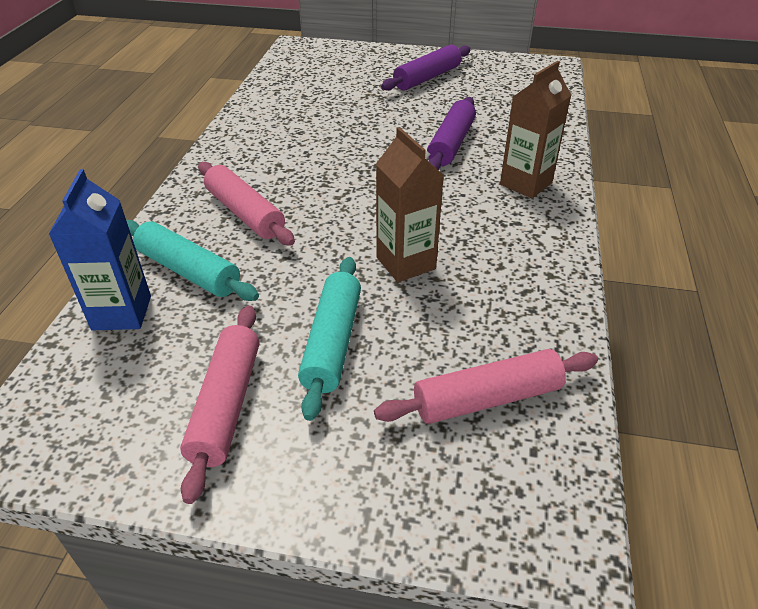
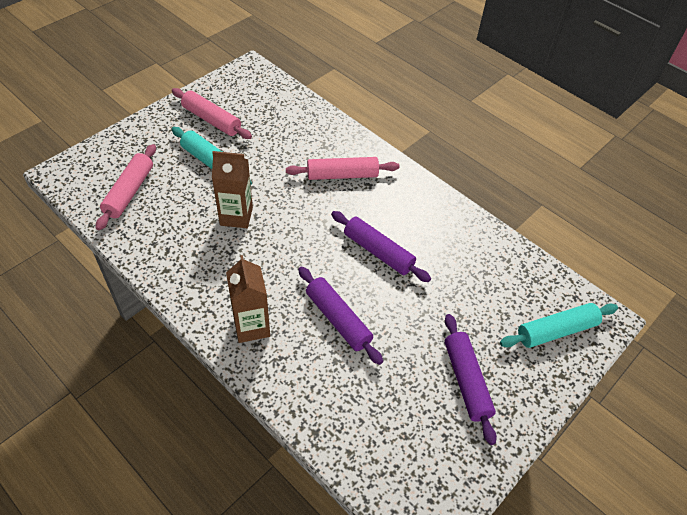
camera: 120 degrees right, 10 degrees up
(122, 313) = (297, 109): blue carton -> none
(188, 271) = (308, 138): turquoise rolling pin -> turquoise rolling pin (556, 331)
(343, 150) = (378, 252): none -> purple rolling pin

